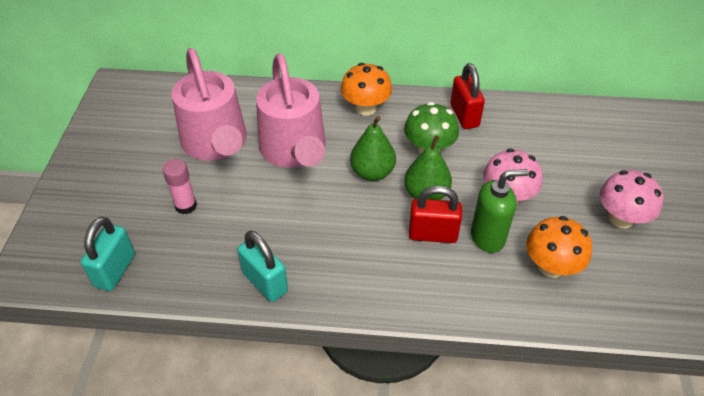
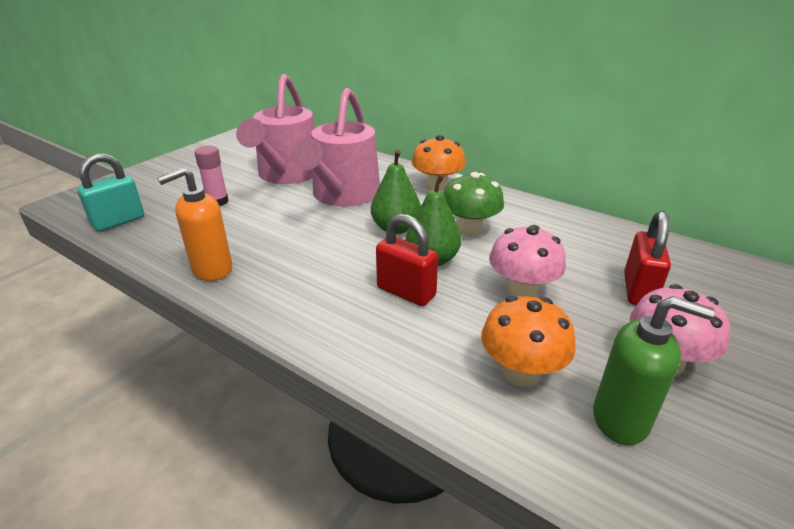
camera: 30 degrees right, 15 degrees down
(265, 282) = (212, 269): turquoise padlock -> orange soap dispenser
(464, 116) = (532, 217): red padlock -> red padlock (638, 290)
(488, 237) = (466, 316): green soap dispenser -> green soap dispenser (621, 419)

